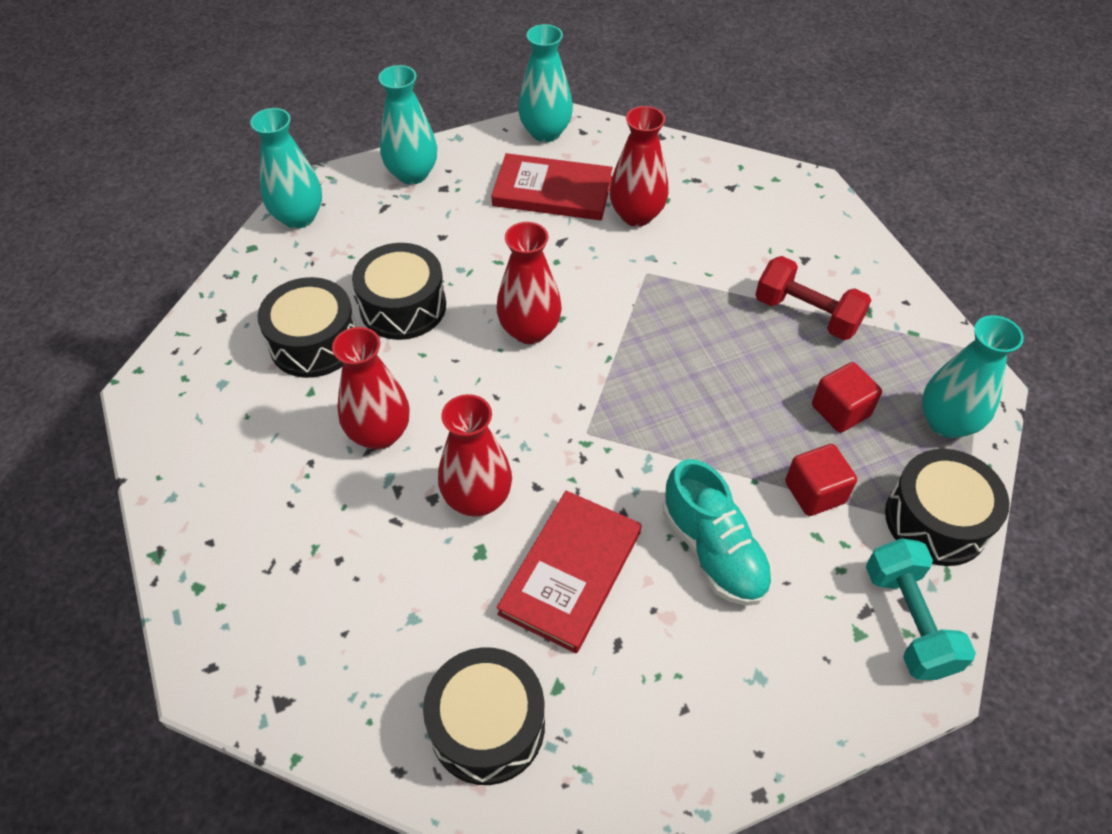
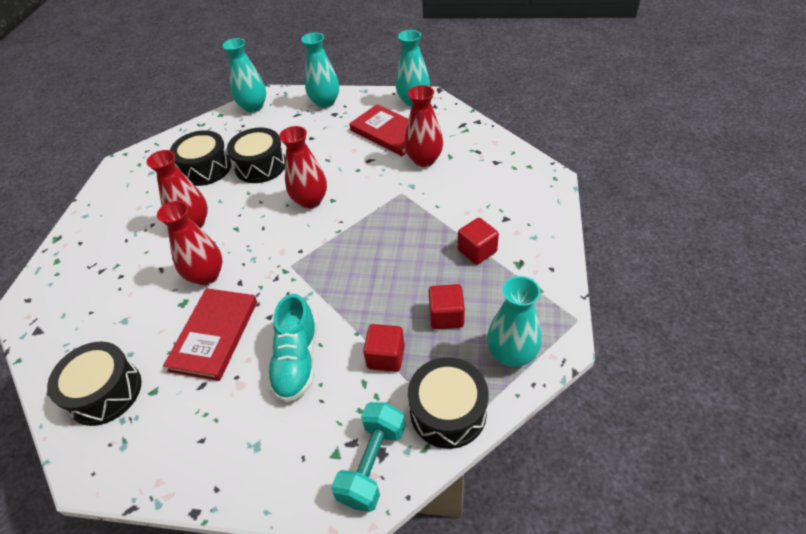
camera: 35 degrees right, 5 degrees down
(571, 572) = (214, 335): red book -> red book turned 45 degrees counterclockwise
(806, 314) = (477, 251): red dumbbell -> red cube

